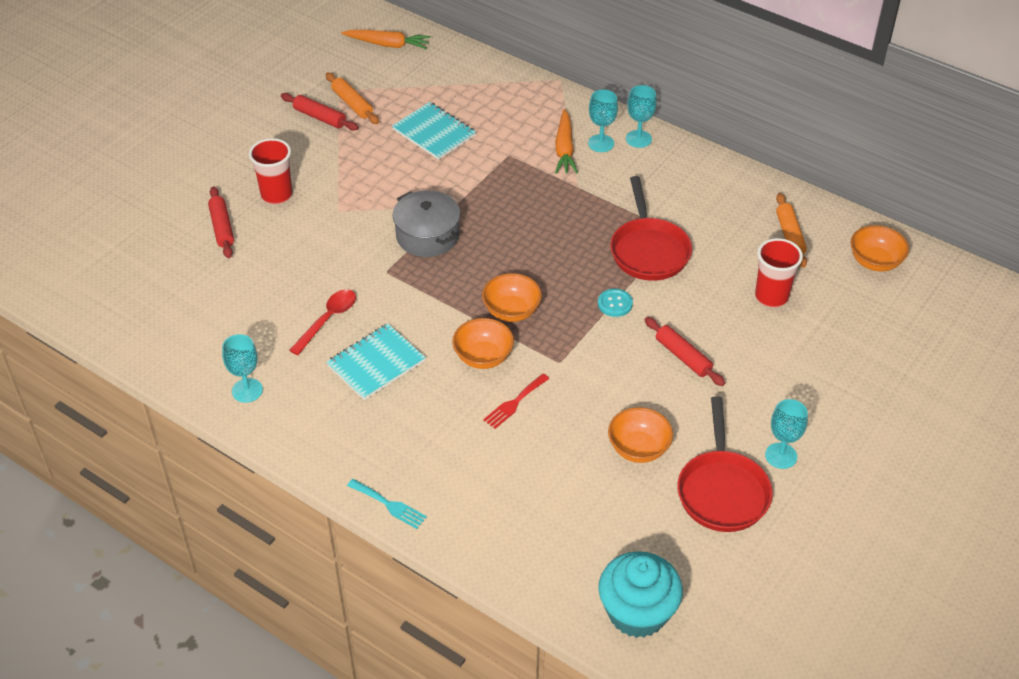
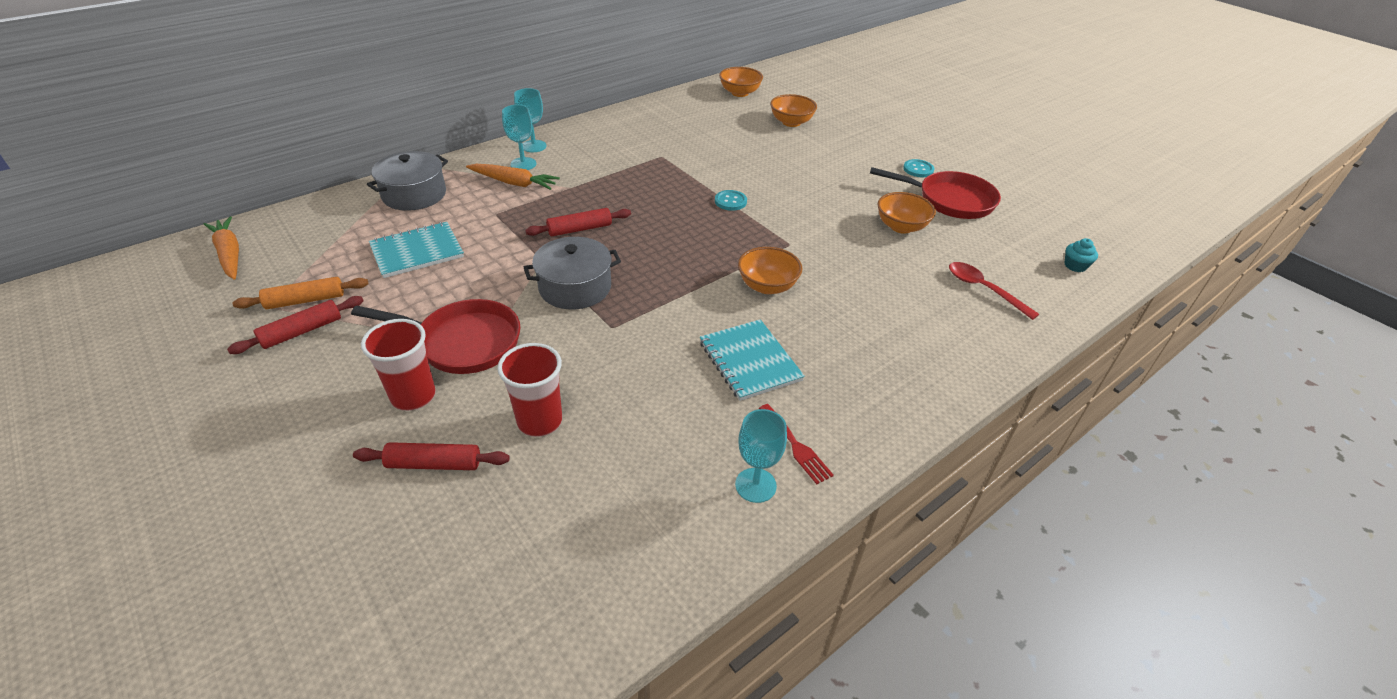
camera: 75 degrees left, 5 degrees down
(328, 319) = (664, 388): red spoon -> red spoon (983, 289)
(388, 44) = (229, 254): orange carrot -> orange carrot turned 60 degrees counterclockwise
(389, 505) = (954, 389): turquoise fork -> none
(511, 311) = (713, 257): orange bowl -> orange bowl (791, 122)
(513, 99) = (414, 194): none -> grey pot
(514, 403) = (833, 280): red fork -> red fork (796, 446)
(637, 612) = (1075, 266): turquoise cupcake -> turquoise cupcake, size x0.43
(648, 250) = (675, 172): red pan -> red pan (463, 342)
(683, 356) = (805, 184): red rolling pin -> red rolling pin (580, 229)
(771, 296) = (755, 135): red cup -> red cup (540, 421)
(781, 456) = (918, 169): turquoise goblet -> turquoise button
(790, 235) = (694, 114): orange rolling pin -> none

